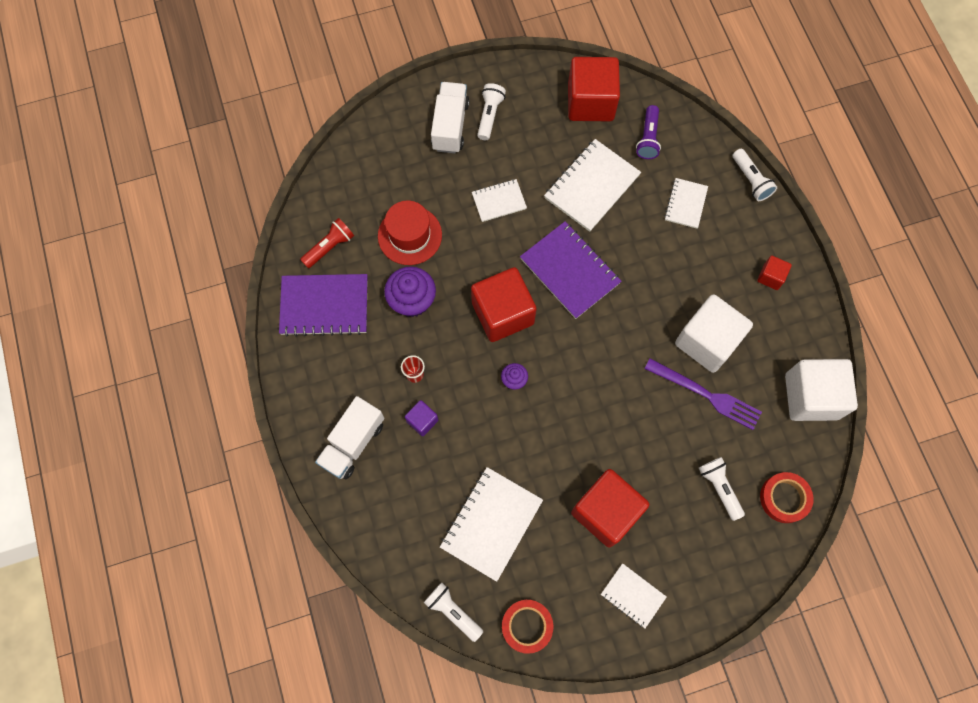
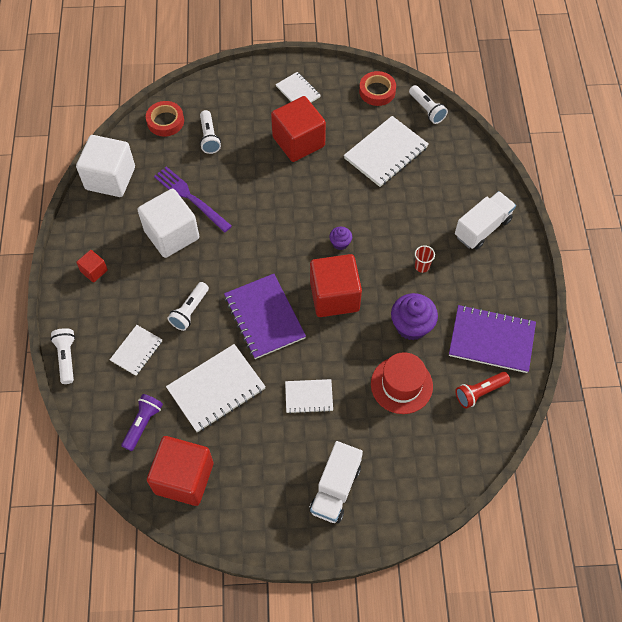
camera: 165 degrees left, 10 degrees down
(422, 421) = (423, 231): purple cube -> none
(489, 115) = (292, 490): white flashlight -> white flashlight (190, 311)

